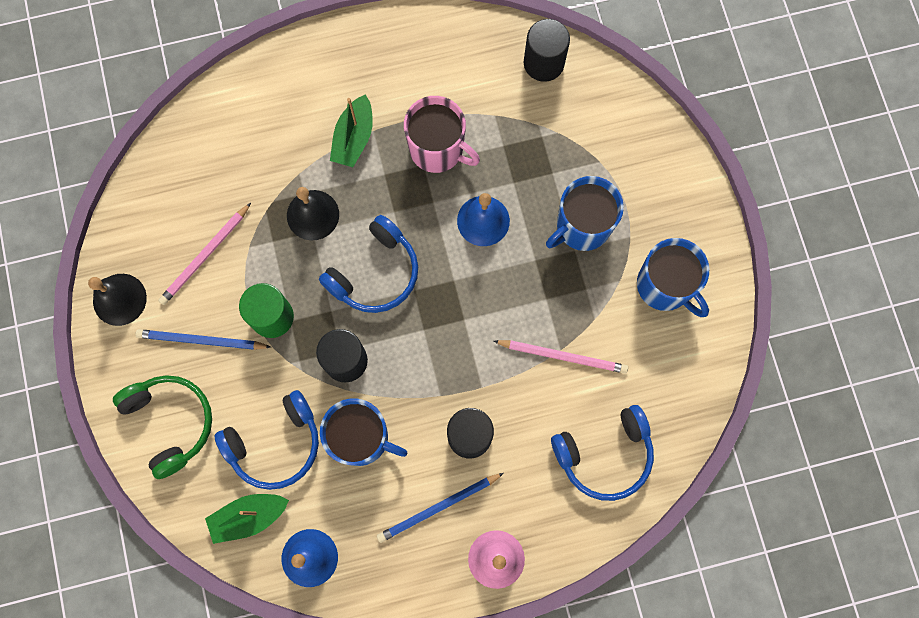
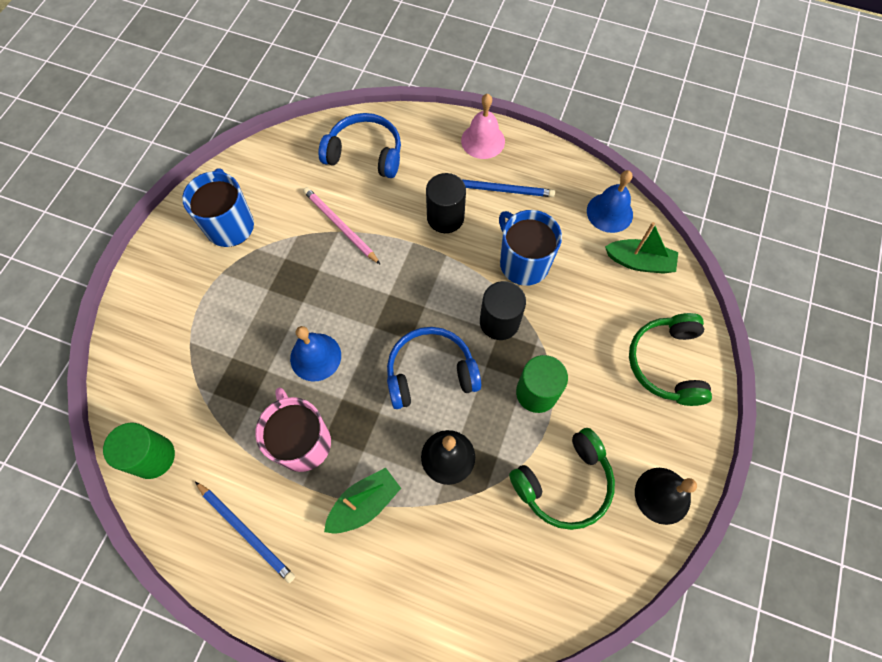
camera: 145 degrees left, 10 degrees down
(201, 340) = (607, 411): blue pencil -> blue pencil (246, 532)
(205, 256) = (564, 483): pink pencil -> green headphones
(275, 444) = (591, 297): blue headphones -> none
(543, 63) = (153, 457): black cylinder -> green cylinder
(582, 226) = (247, 303): blue mug -> none

